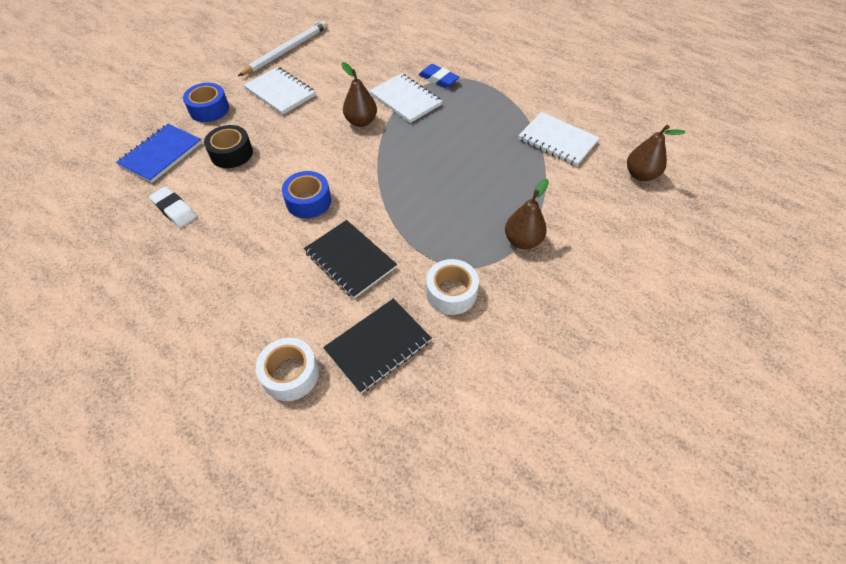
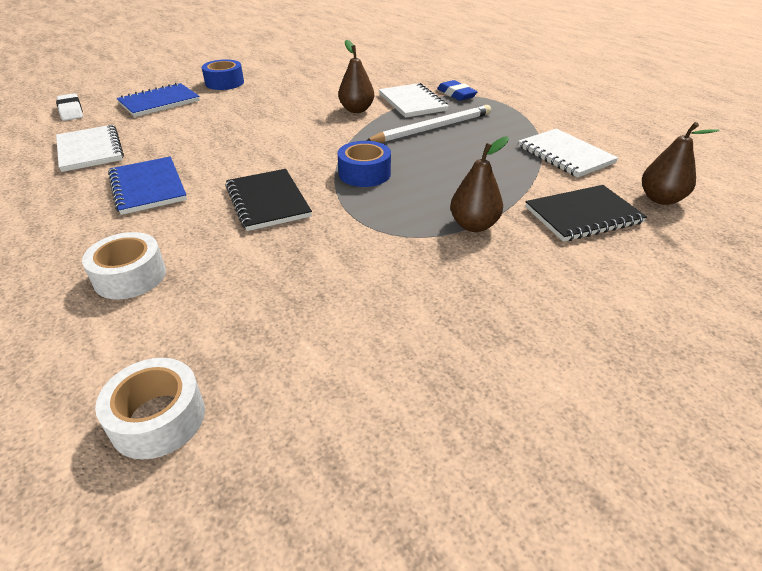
camera: 20 degrees right, 15 degrees down
(174, 210) = (137, 136): white eraser -> white eraser (71, 111)
(231, 153) = (219, 111): black tape -> none
(234, 272) = (148, 187): none -> blue notebook
(280, 92) = (295, 82): white notebook -> white notebook (90, 150)
(286, 51) = (322, 59): white pencil -> white pencil (433, 128)
(308, 201) = (262, 152): blue tape -> blue tape (364, 173)
(378, 346) = (241, 276): black notebook -> black notebook (583, 215)
(451, 293) = (358, 251): white tape -> white tape (158, 418)

